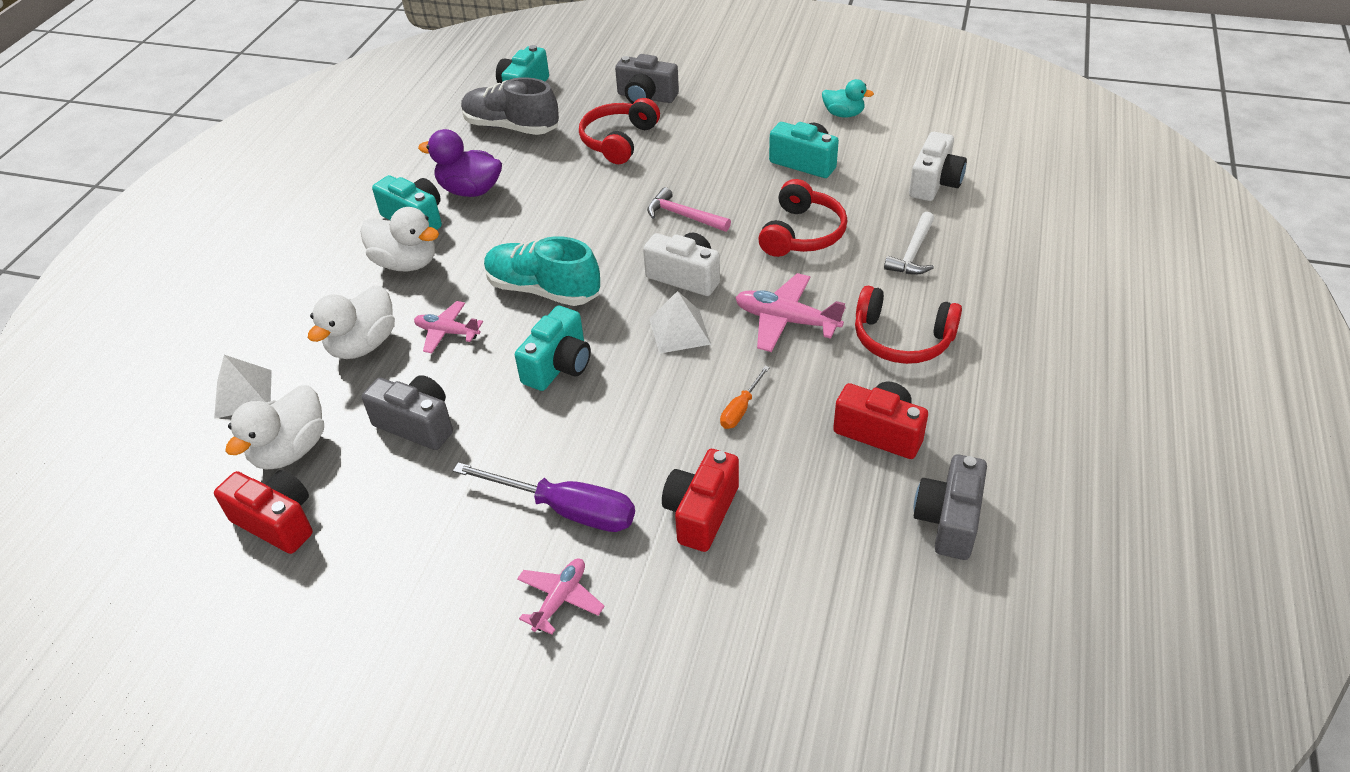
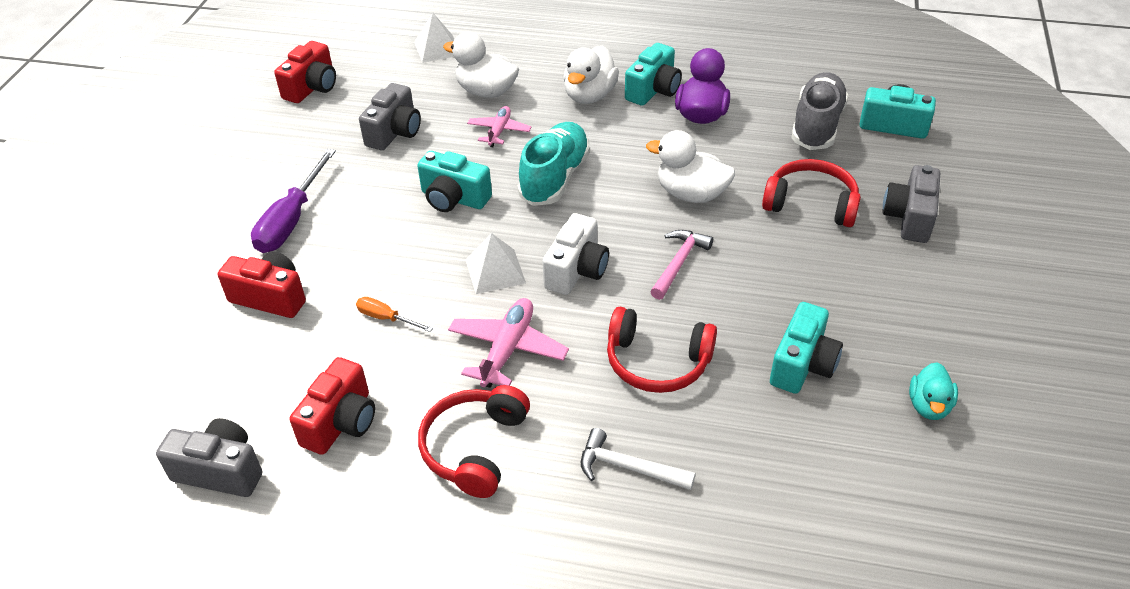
camera: 85 degrees right, 0 degrees up
(290, 450) = (377, 80): white duck -> white duck (691, 194)
(560, 599) = (208, 226): pink plane -> none
(934, 183) = (782, 501): white camera -> none

